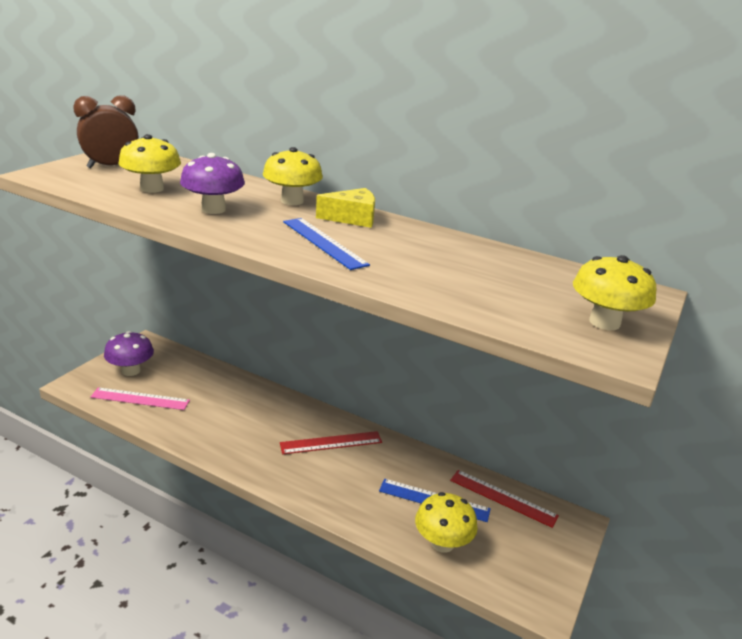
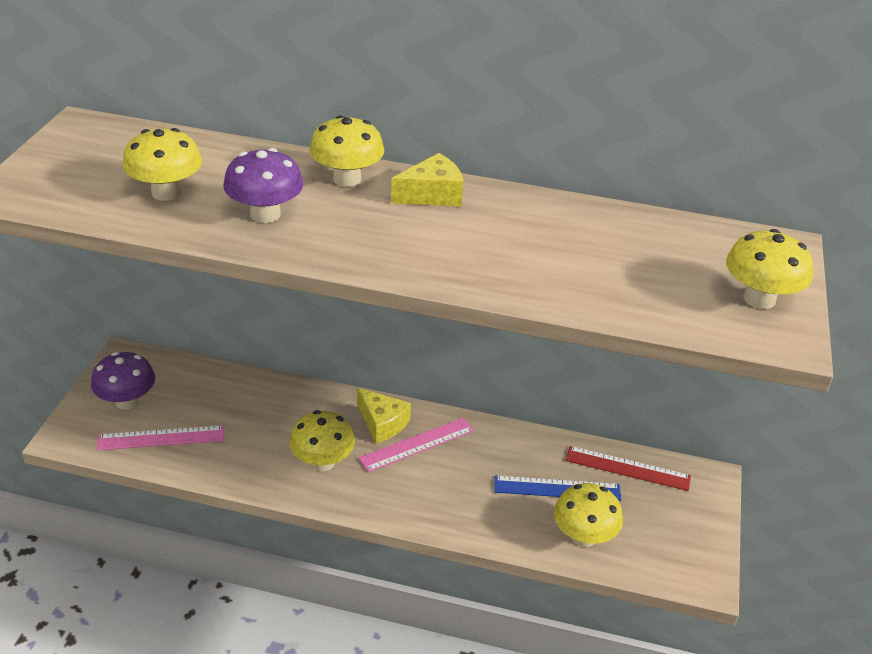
camera: 15 degrees left, 10 degrees up
(111, 167) = (85, 161): brown clock -> none
(250, 439) = (322, 462): none -> yellow mushroom
(310, 422) = (382, 423): none -> yellow cheese
(323, 243) = (423, 243): blue ruler -> none
(331, 442) = (417, 444): red ruler -> pink ruler

